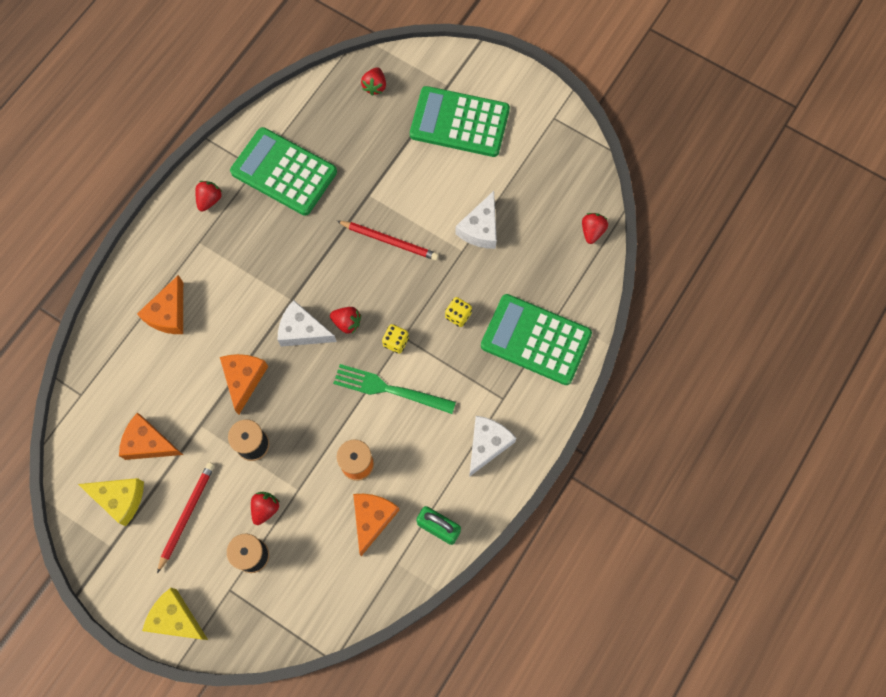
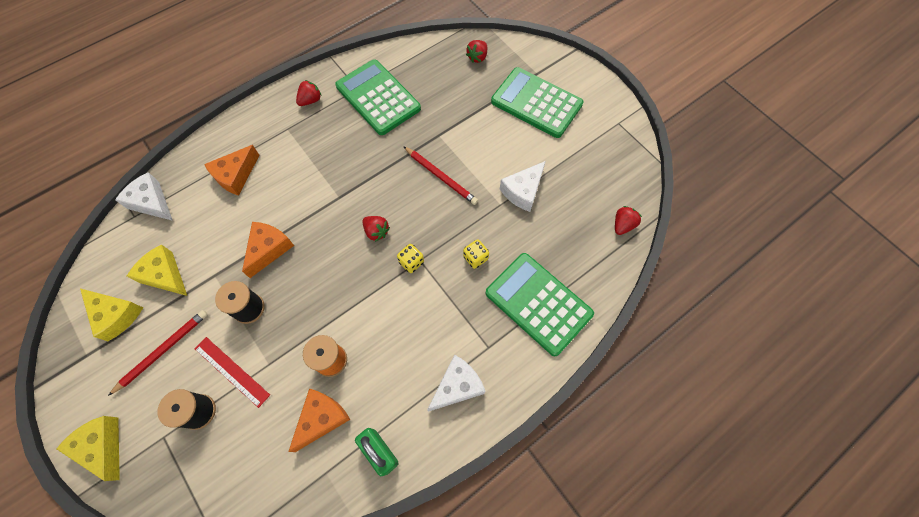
camera: 20 degrees right, 5 degrees down
(148, 443) = (165, 275): orange cheese -> yellow cheese
(265, 509) = (232, 371): red strawberry -> red ruler
(302, 331) = (336, 226): white cheese -> white cheese (151, 202)
(389, 389) = (388, 302): green fork -> none

